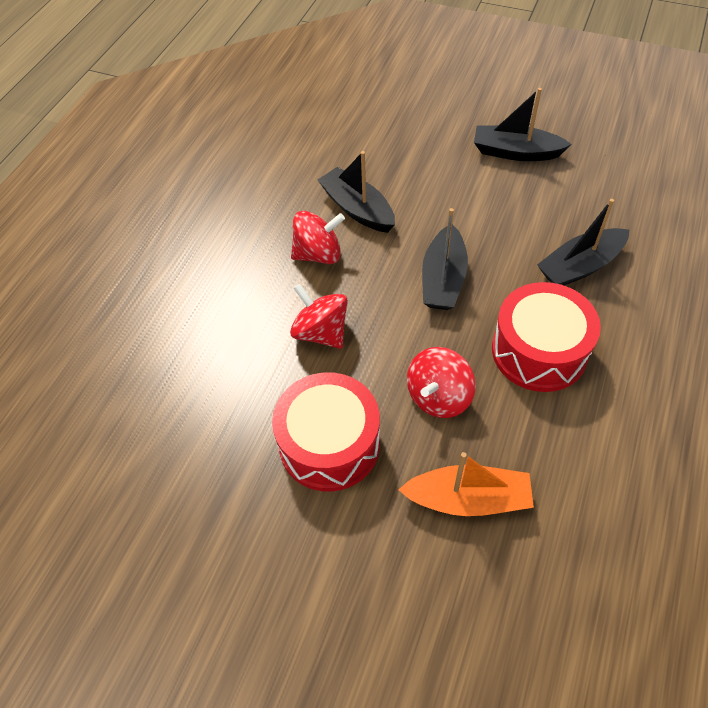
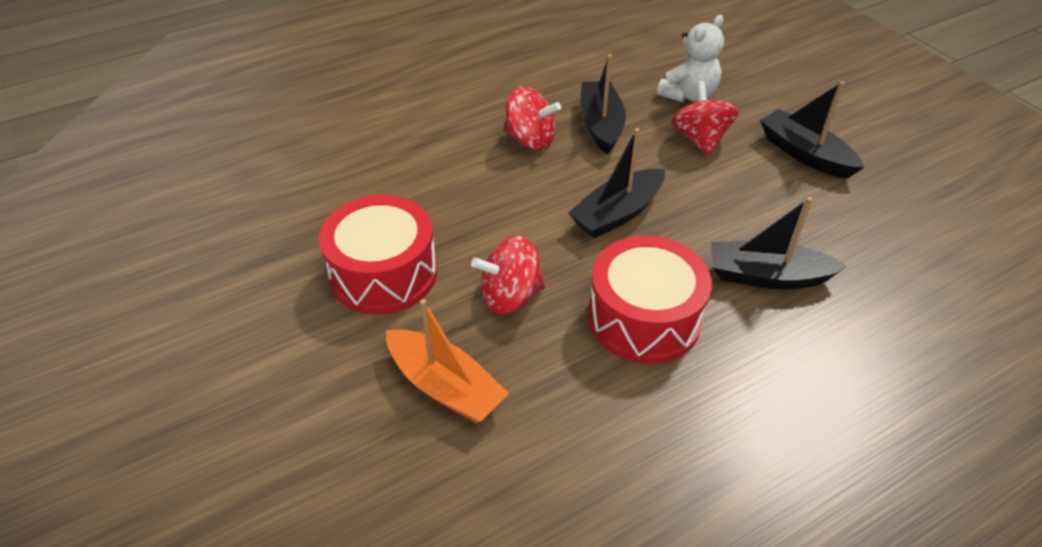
camera: 35 degrees right, 10 degrees down
(321, 332) = (468, 194): red spinning top -> red spinning top (700, 139)
(394, 145) = (688, 95): none -> white teddy bear

